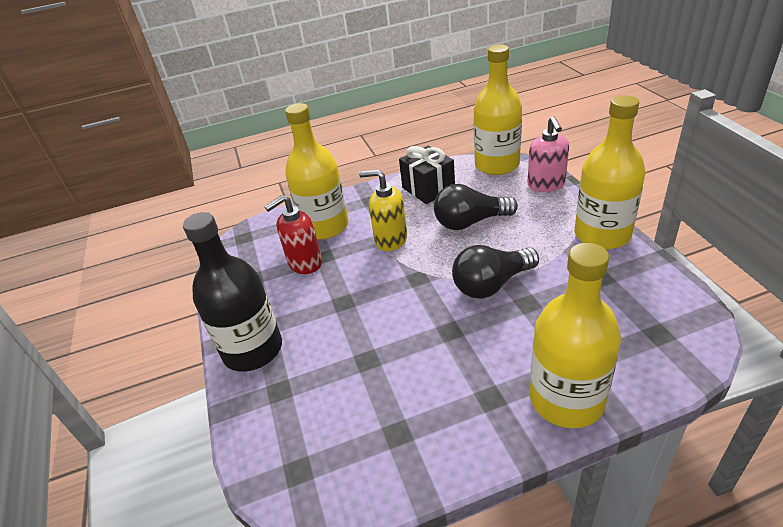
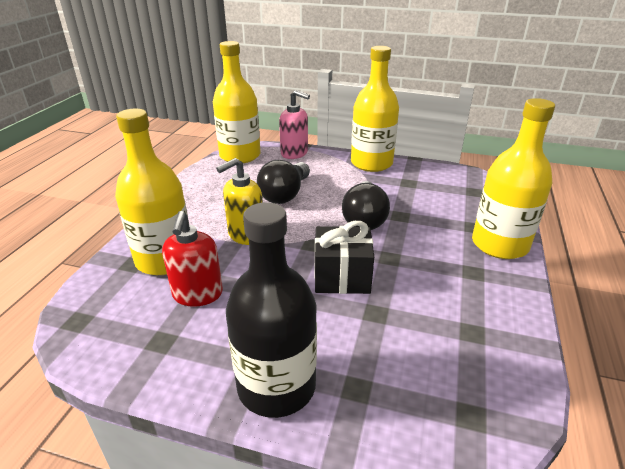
camera: 60 degrees left, 5 degrees down
(428, 189) = (213, 190): black gift -> black gift (342, 277)

